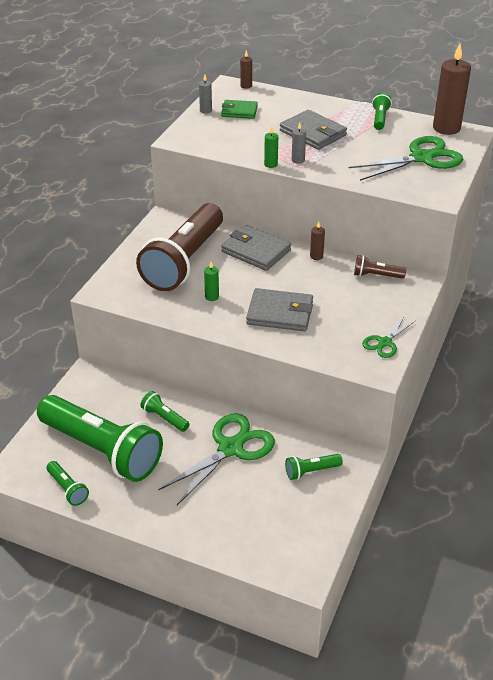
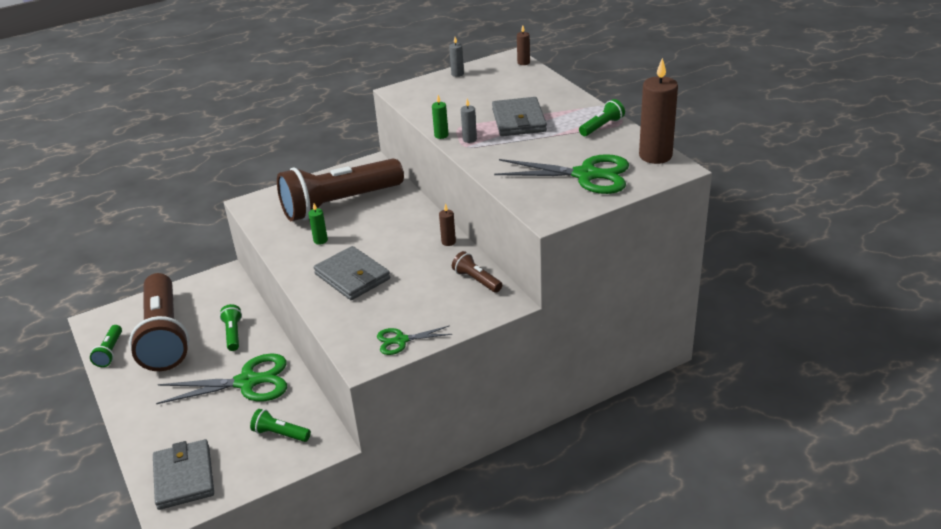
camera: 40 degrees right, 5 degrees down
(102, 450) = (165, 336): green flashlight -> brown flashlight
(239, 111) = (484, 83): green wallet -> none
(256, 251) = (405, 217): grey wallet -> grey wallet (184, 477)

